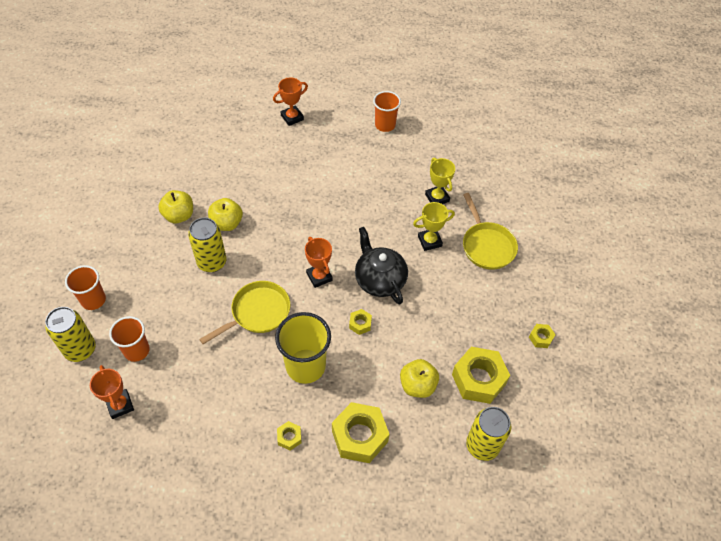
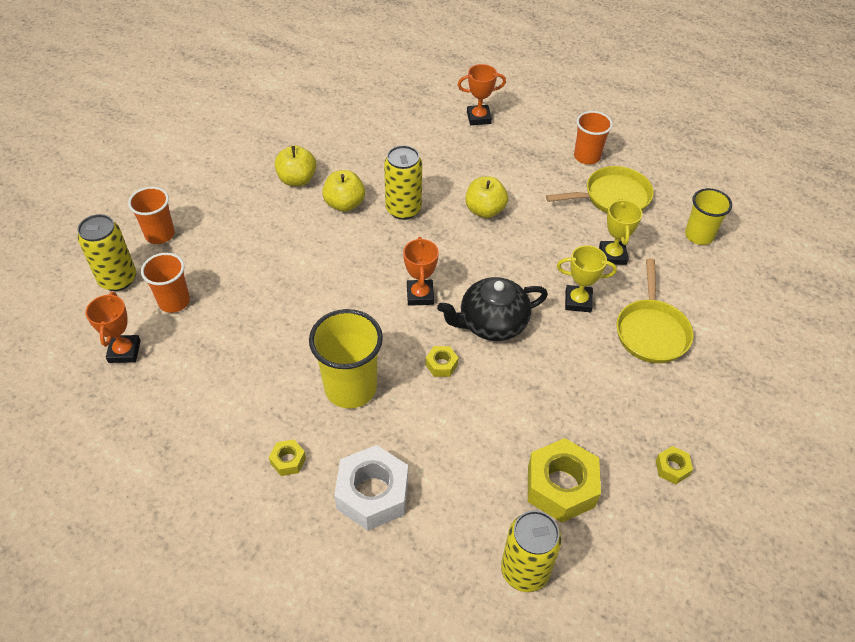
camera: 25 degrees right, 5 degrees down
(212, 262) = (306, 238): yellow can -> yellow can (403, 209)
(257, 313) = (327, 309): yellow pan -> yellow pan (612, 197)
(360, 436) = (372, 494): yellow nut -> white nut
(379, 279) = (492, 323): black teapot -> black teapot turned 105 degrees counterclockwise
(417, 385) = (476, 463): yellow apple -> yellow apple (485, 210)
(486, 162) = (699, 235): none -> yellow cup

